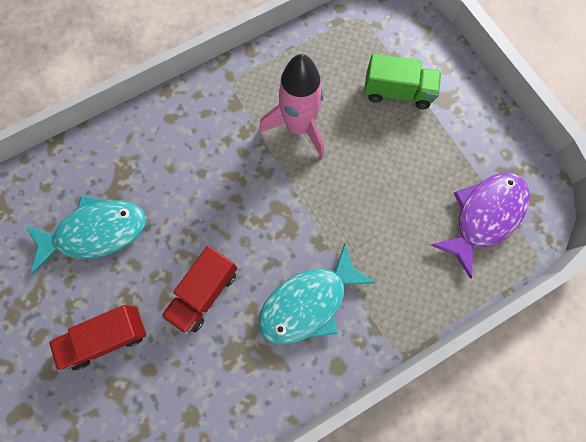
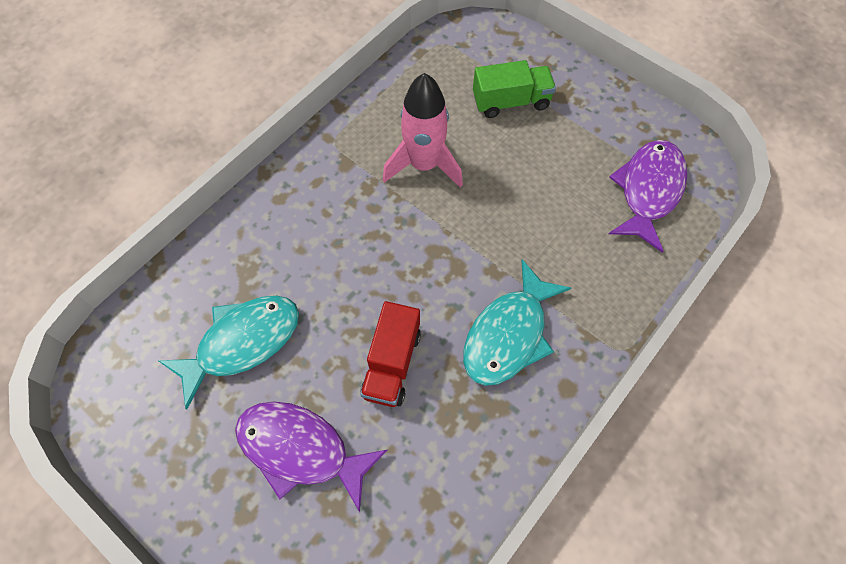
camera: 20 degrees left, 10 degrees down
(108, 337) = (301, 450): red truck -> purple fish

